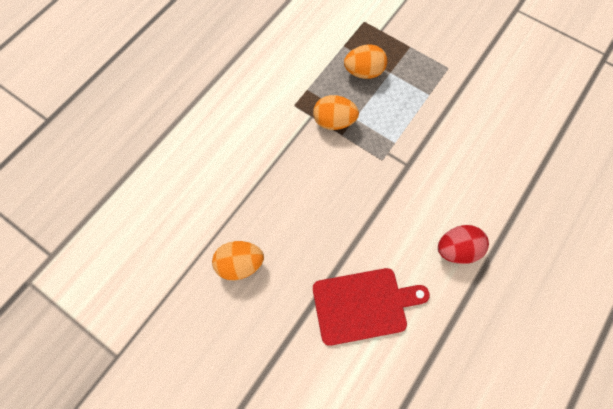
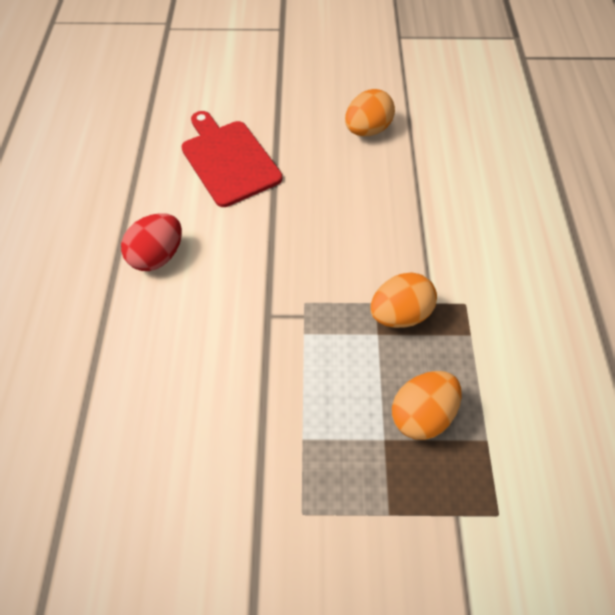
camera: 145 degrees right, 10 degrees down
(363, 305) = (228, 160): red cutting board -> red cutting board turned 105 degrees clockwise

